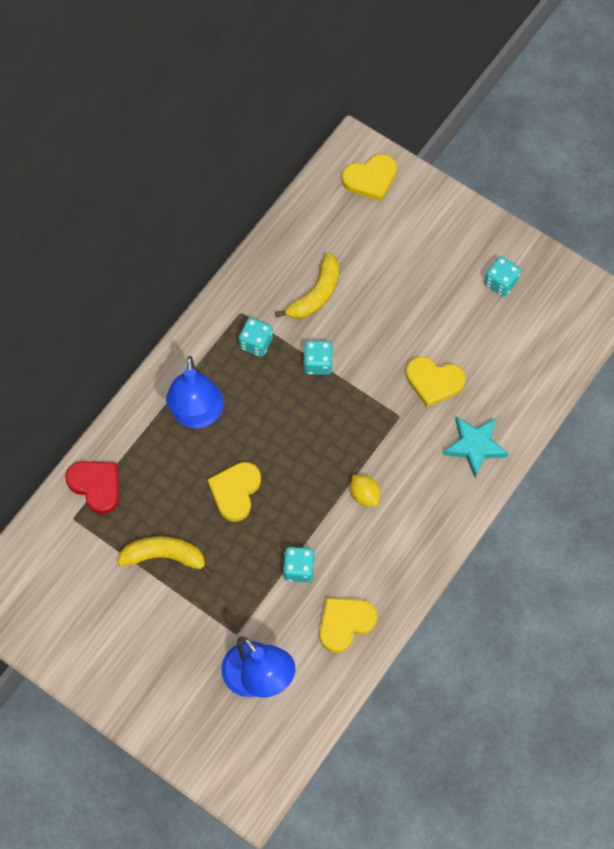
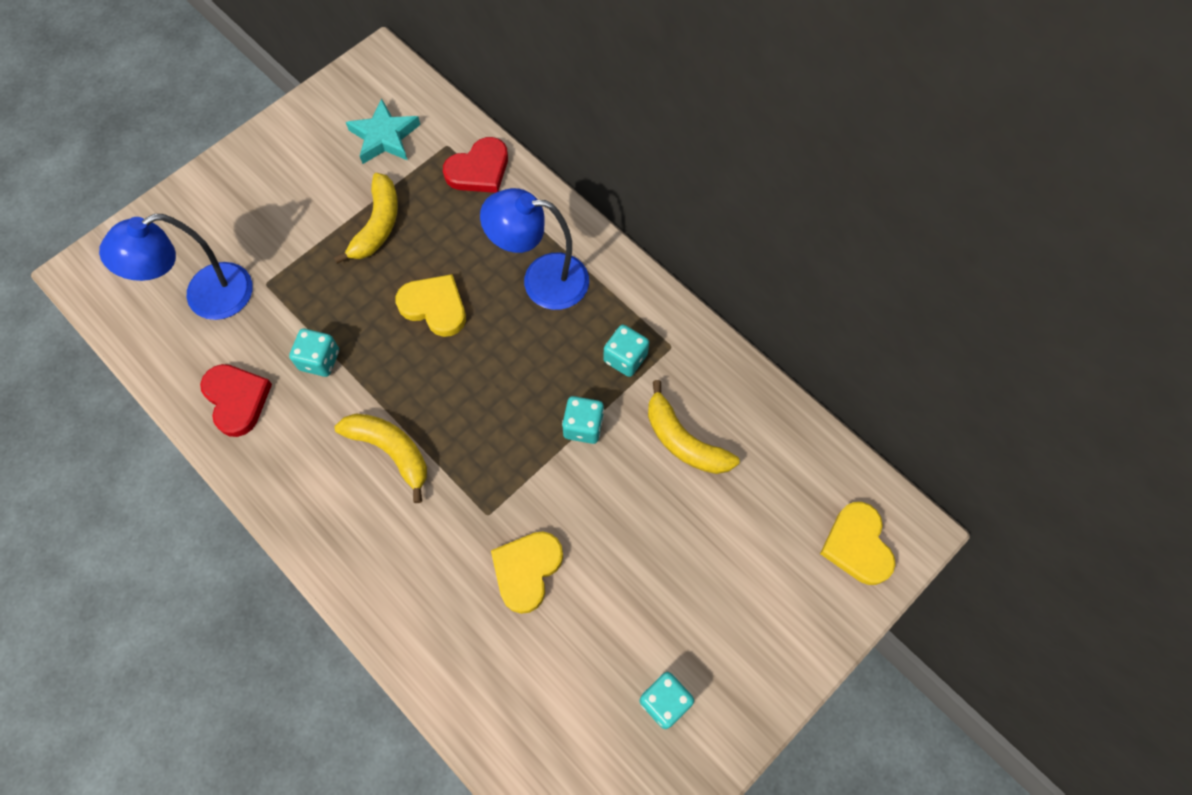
camera: 100 degrees right, 0 degrees up
(345, 623) = (237, 400): yellow heart -> red heart
(364, 495) = (391, 451): yellow lemon -> yellow banana
(475, 446) = (421, 606): turquoise star -> turquoise star (384, 137)

